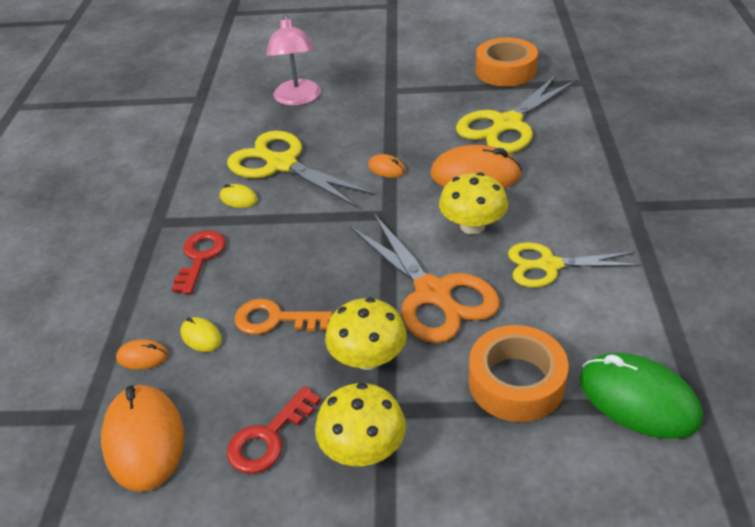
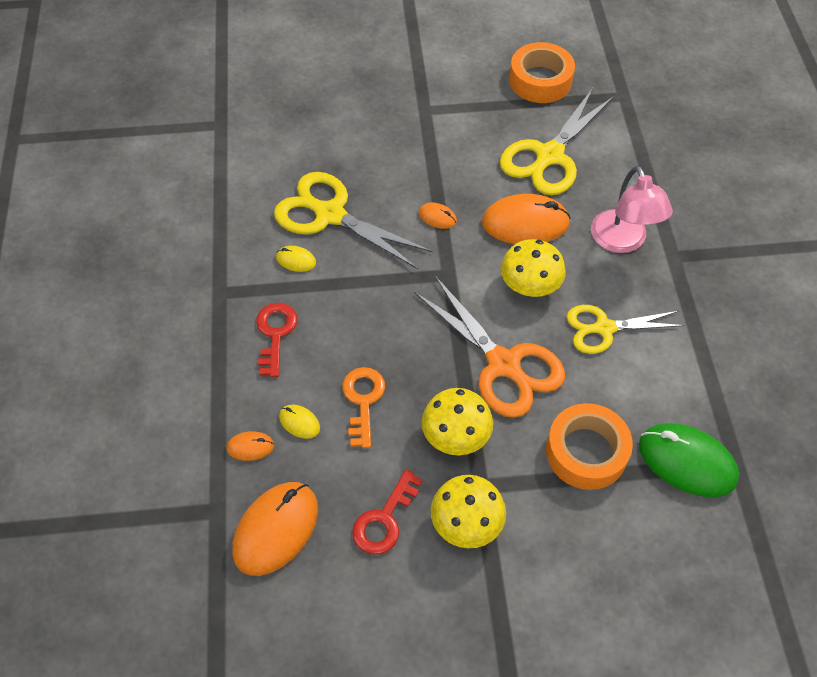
camera: 10 degrees left, 15 degrees up
(144, 440) = (276, 529): orange mouse -> orange mouse turned 60 degrees clockwise
(274, 319) = (363, 400): orange key -> orange key turned 90 degrees clockwise
(297, 99) = (327, 124): pink lamp -> pink lamp (622, 241)

